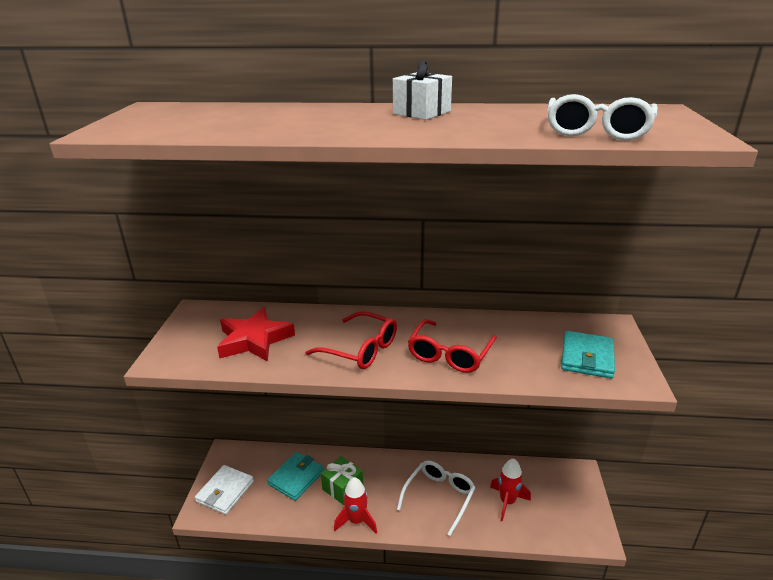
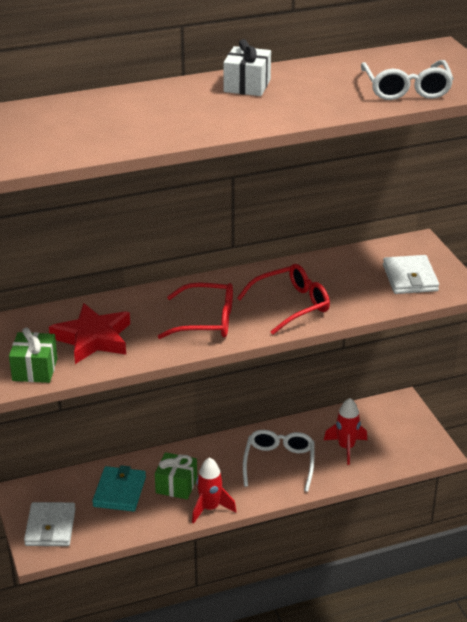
camera: 25 degrees left, 5 degrees up
(184, 354) = (35, 369): none -> green gift
(449, 355) = (291, 305): red glasses -> red glasses turned 120 degrees counterclockwise
(587, 358) = (410, 278): turquoise wallet -> white wallet

